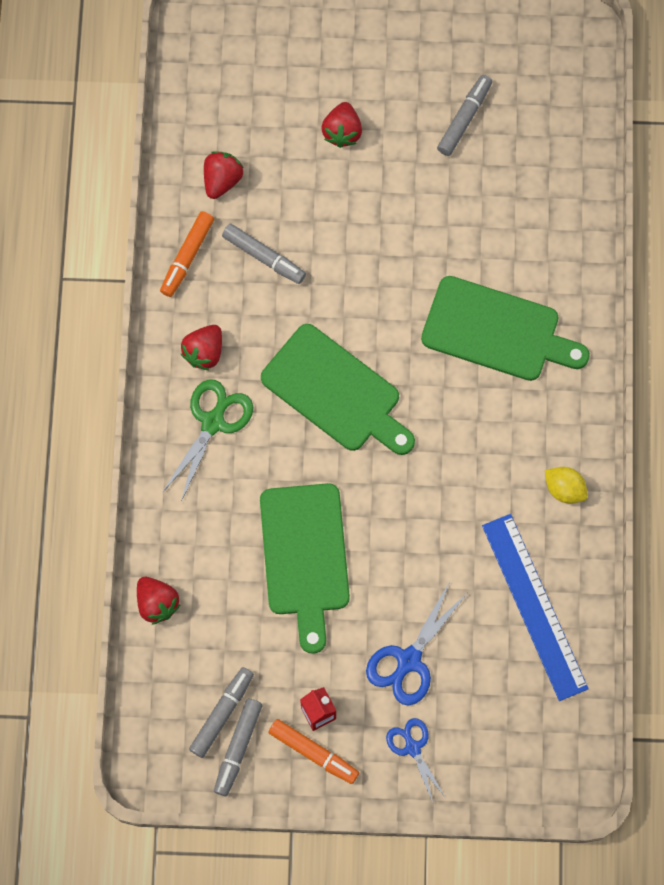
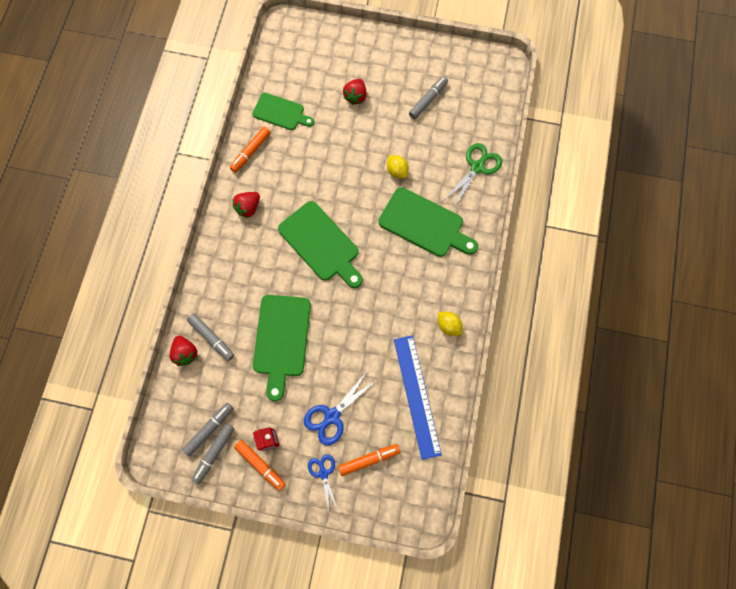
camera: 10 degrees right, 0 degrees up
(213, 422) = (244, 249): green scissors -> green scissors (477, 167)
(222, 180) = (281, 112): red strawberry -> green cutting board
(264, 257) = (295, 159): grey marker -> grey marker (212, 338)
(435, 249) = (397, 171): none -> yellow lemon
(478, 715) = (369, 459): none -> orange marker

